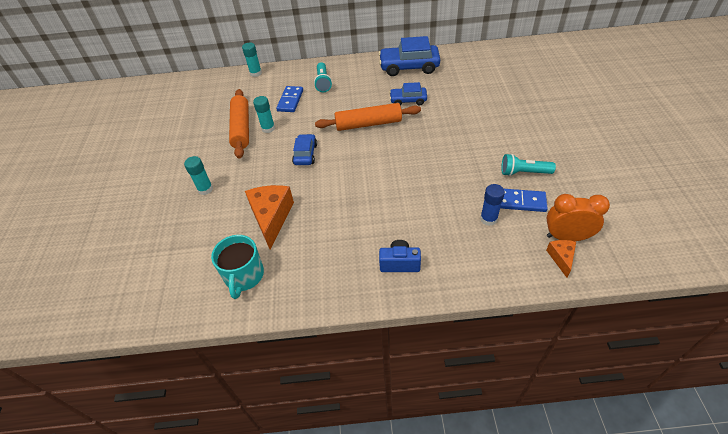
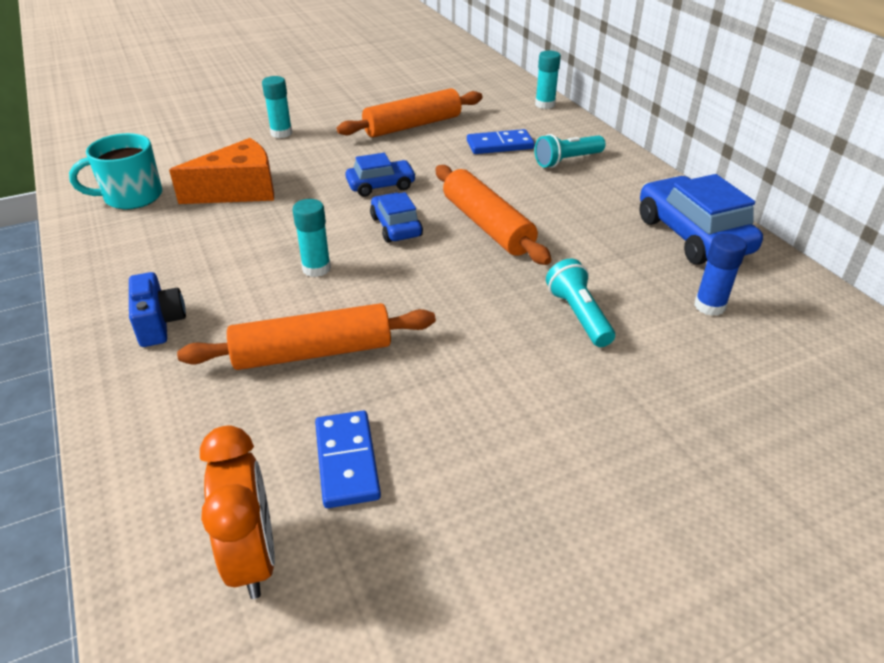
camera: 65 degrees right, 10 degrees down
(268, 128) = (424, 144): turquoise glue stick -> turquoise glue stick (316, 268)
(408, 100) = (584, 254): blue car -> blue car (396, 226)
(447, 203) = (313, 352): none -> orange rolling pin
(488, 219) = (283, 416): blue glue stick -> blue glue stick (709, 306)
(523, 172) = (443, 454): turquoise flashlight -> turquoise flashlight (578, 315)
(561, 258) = (186, 552): orange cheese -> none

